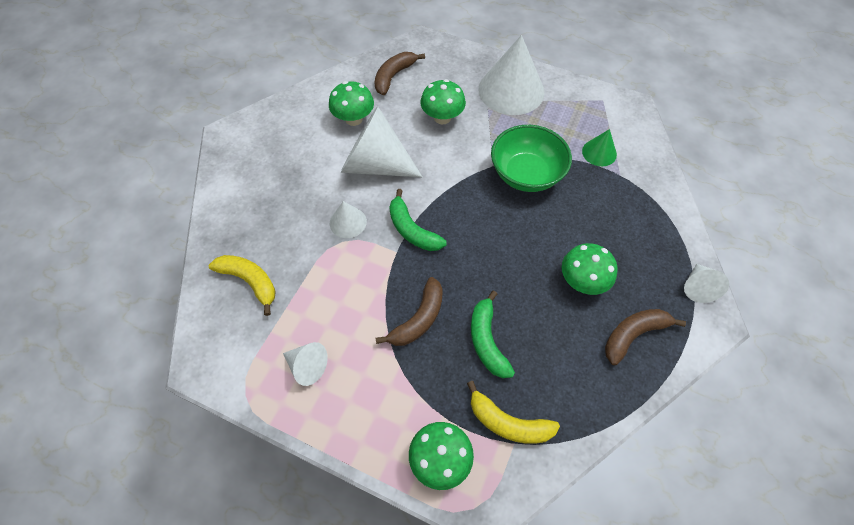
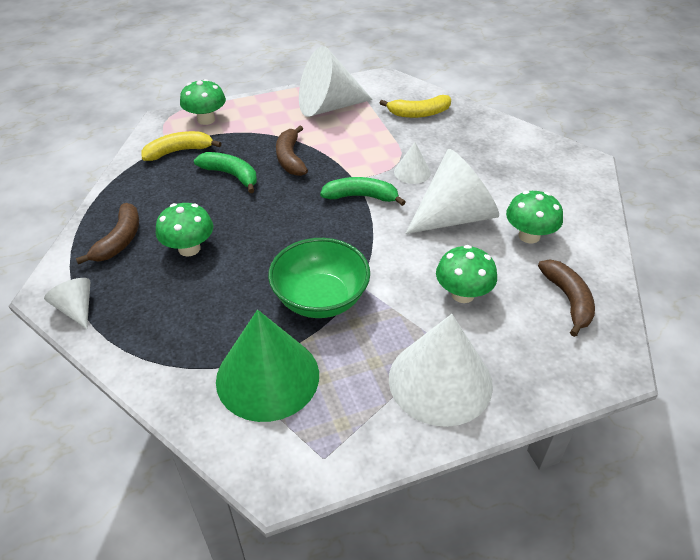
camera: 135 degrees right, 15 degrees down
(307, 366) = (328, 107): white cone -> white cone, size x2.07
(599, 152) = (267, 377): green cone -> green cone, size x2.07

